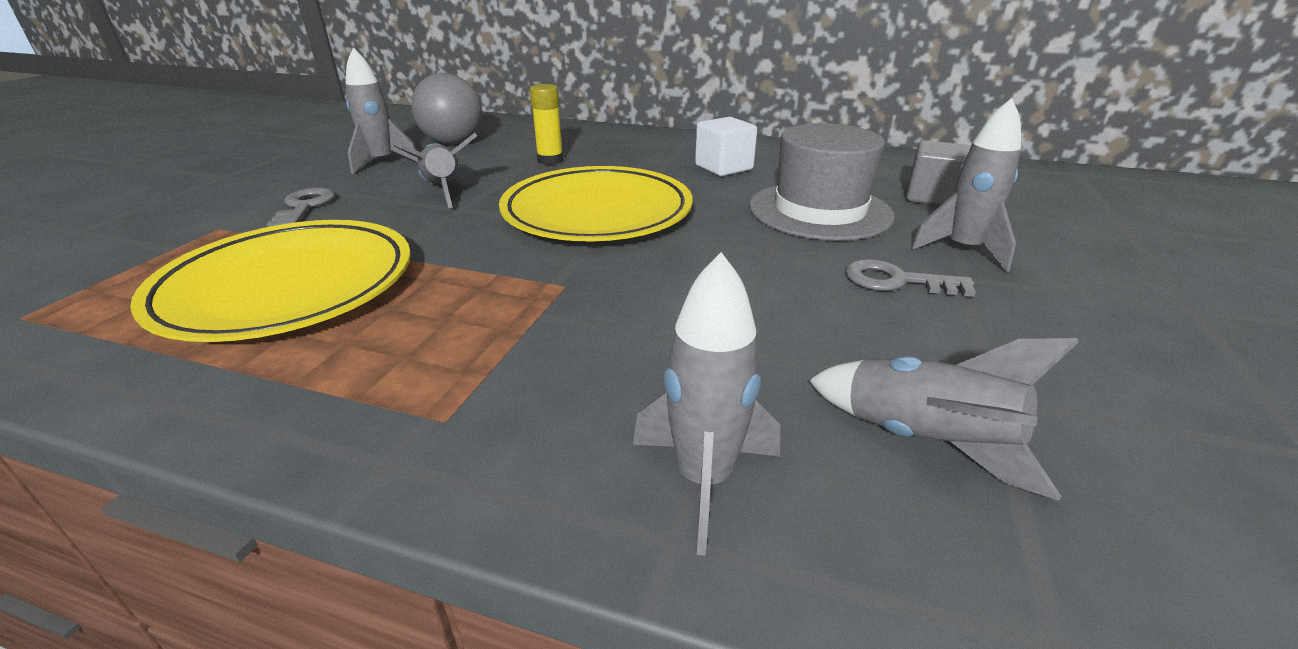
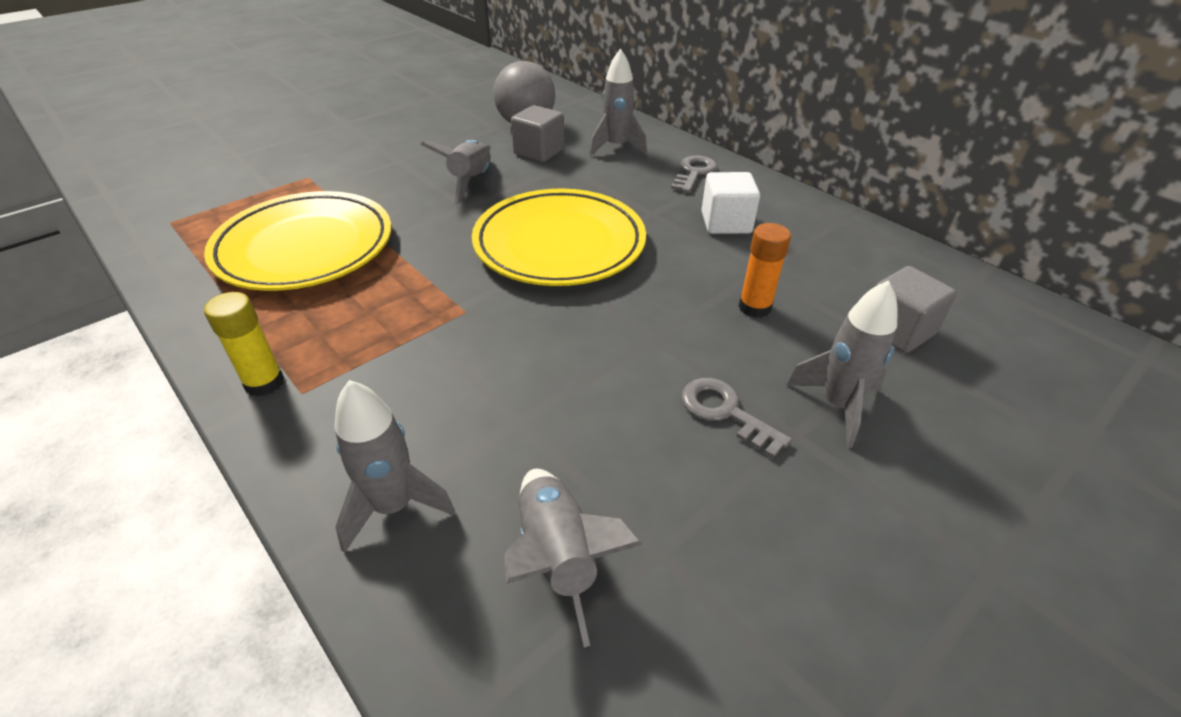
camera: 30 degrees right, 10 degrees up
(304, 207) = (369, 171): grey key -> grey key (694, 173)
(382, 162) = (455, 135): grey rocket -> grey rocket (616, 147)
(491, 157) = (539, 152): none -> grey cube
(550, 160) = (582, 169): yellow glue stick -> yellow glue stick (264, 383)
(819, 211) = (754, 307): grey hat -> orange glue stick

